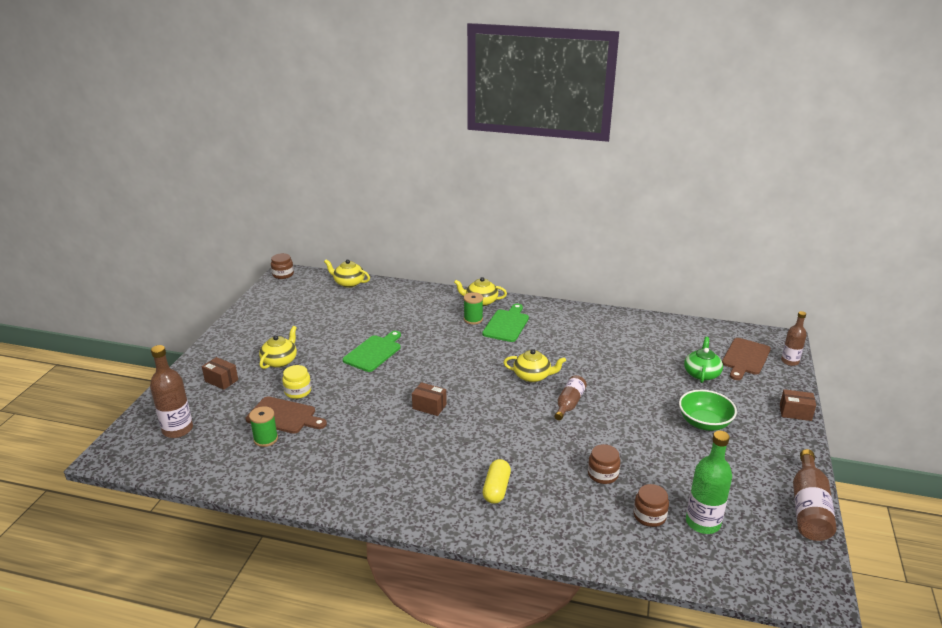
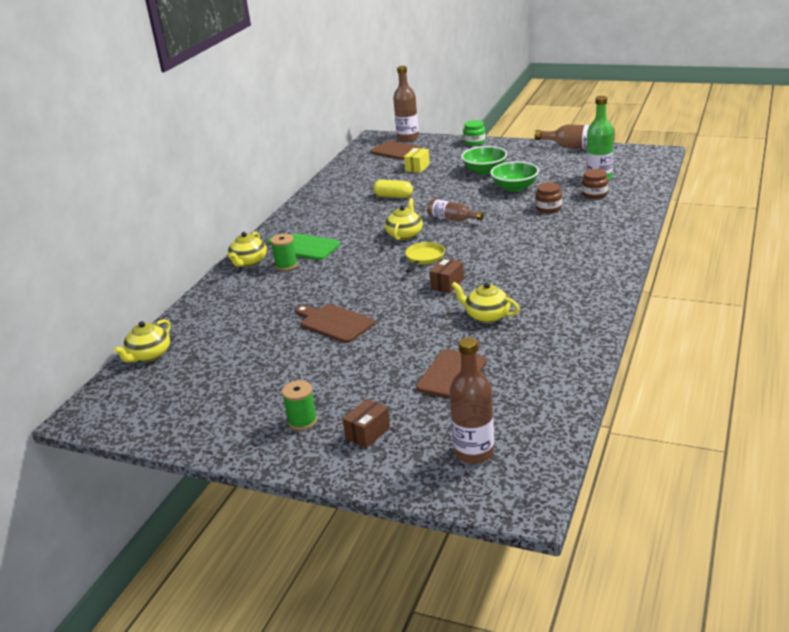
camera: 80 degrees left, 0 degrees up
(266, 439) = (496, 380): green spool -> green spool (302, 421)
(280, 361) = (333, 390): yellow teapot -> yellow teapot (486, 315)
(283, 274) = (84, 417): brown jar -> none
(298, 391) = (405, 368): yellow jar -> none
(374, 352) = (334, 323): green cutting board -> brown cutting board
(482, 390) = (424, 258): none -> yellow pan
(496, 489) = (570, 249): yellow capsule -> yellow capsule (393, 196)
(658, 447) = (514, 187): none -> green bowl
(701, 373) = (417, 167): green teapot -> yellow box
(789, 361) = (408, 138): brown bottle -> brown bottle, size x1.52
(795, 412) = (474, 142): brown box -> green jar

